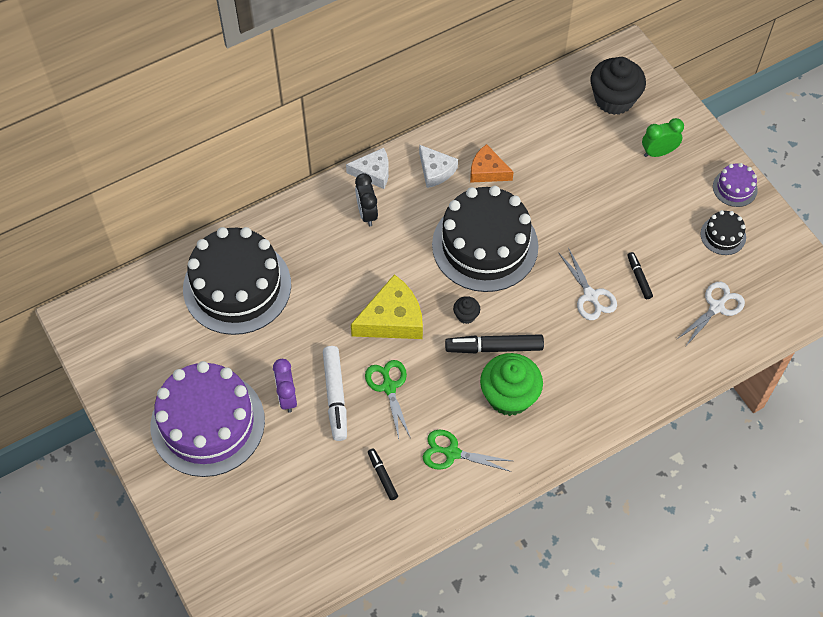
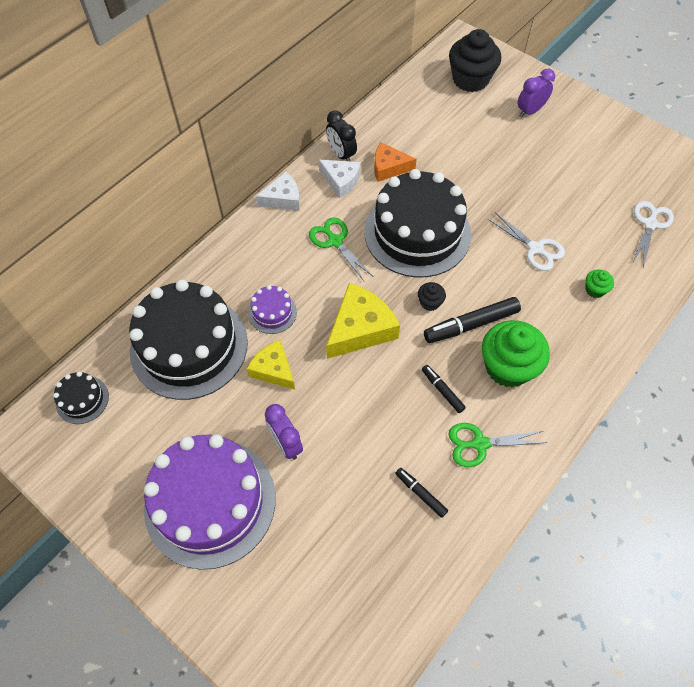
camera: 20 degrees left, 0 degrees up
(301, 331) = (273, 369): none -> yellow cheese
(335, 396) = (336, 425): white marker -> none
(367, 213) = (292, 237): black clock -> black clock (341, 154)
(389, 387) = (386, 397): green scissors -> green scissors (335, 241)
(627, 353) = (595, 290): none -> green cupcake
(639, 278) = (569, 220): black marker -> black marker (442, 390)
(658, 152) = (530, 111): green clock -> purple clock
(723, 235) = (621, 162): black cake -> black cake (82, 399)
(735, 188) = (609, 121): purple cake -> purple cake (272, 312)

